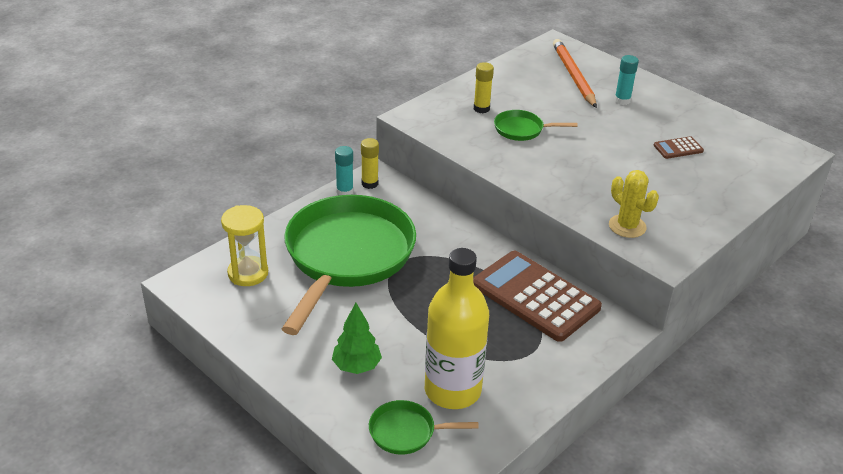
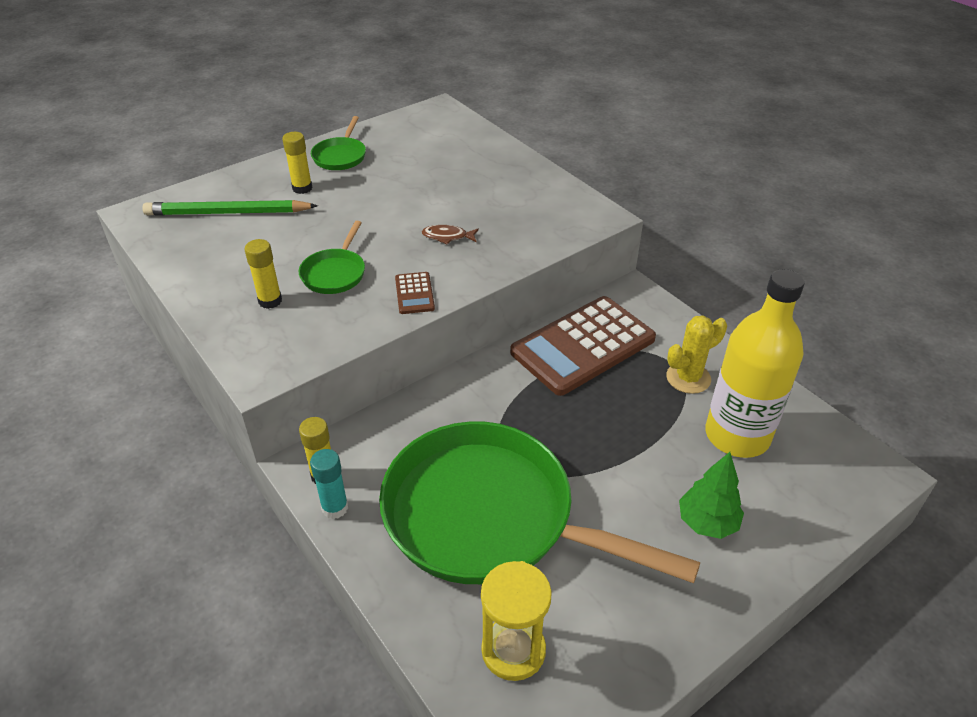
camera: 80 degrees left, 5 degrees up
(406, 432) = (807, 484): green pan -> green pan (340, 156)
(573, 76) = (228, 213): orange pencil -> green pencil
(591, 175) = (447, 237): none -> brown fish
(622, 100) = (302, 188): turquoise glue stick -> yellow glue stick
(627, 226) = (546, 229): yellow cactus -> yellow cactus (688, 378)
(678, 148) = (412, 171): brown calculator -> brown calculator (414, 293)

